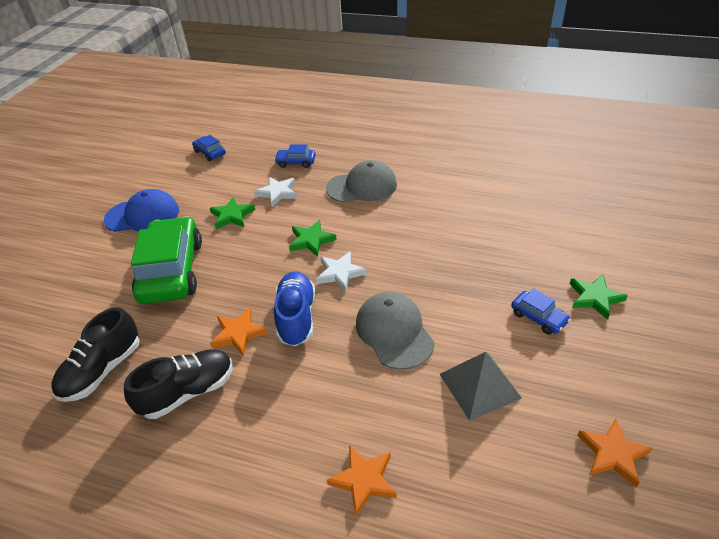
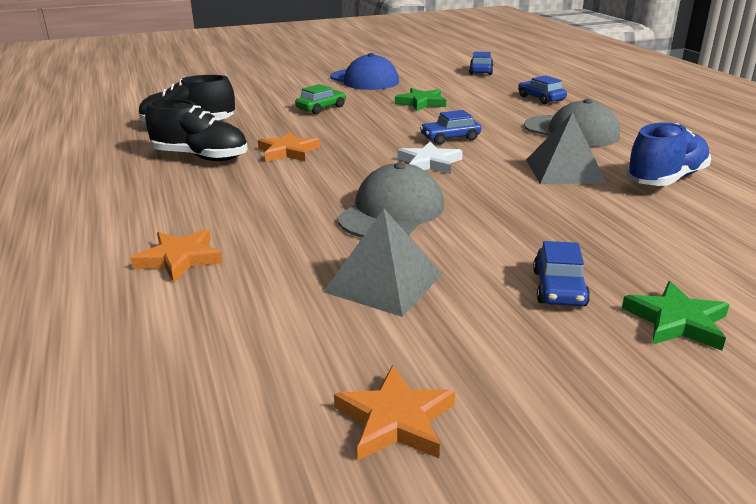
camera: 50 degrees right, 15 degrees down
(172, 270) = (321, 108): green car -> green car, size x0.45
(278, 193) = (484, 106): white star -> none
(296, 317) = (341, 165): blue shoe -> blue shoe (665, 179)
(311, 240) = (450, 138): green star -> blue car
(411, 226) = (564, 171): none -> grey pyramid

